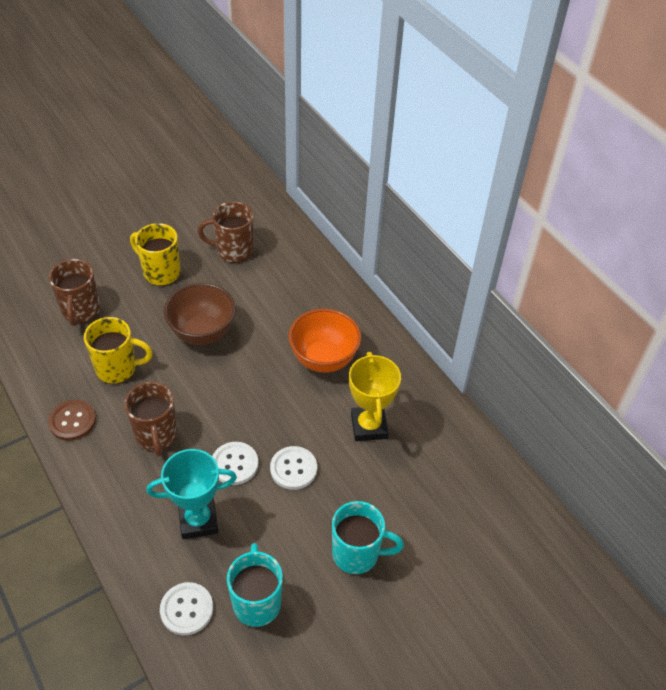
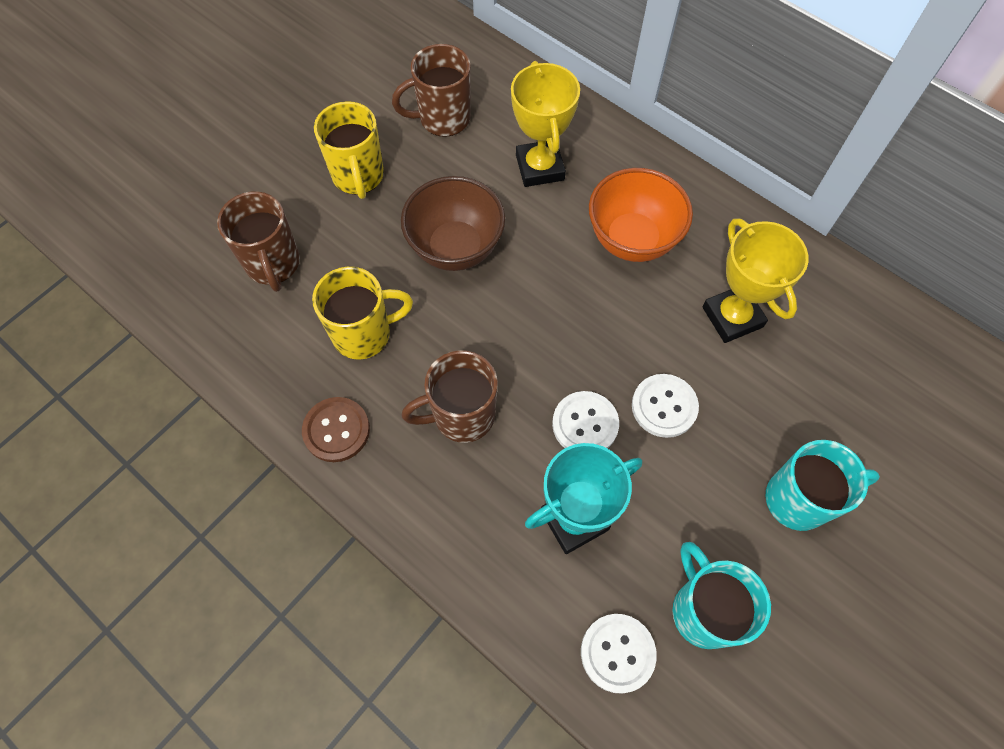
camera: 15 degrees left, 15 degrees up
(156, 435) = (462, 416): brown mug -> brown mug turned 105 degrees clockwise
(160, 272) = (358, 176): yellow mug -> yellow mug turned 120 degrees counterclockwise
(283, 297) = (539, 167): none -> yellow trophy

